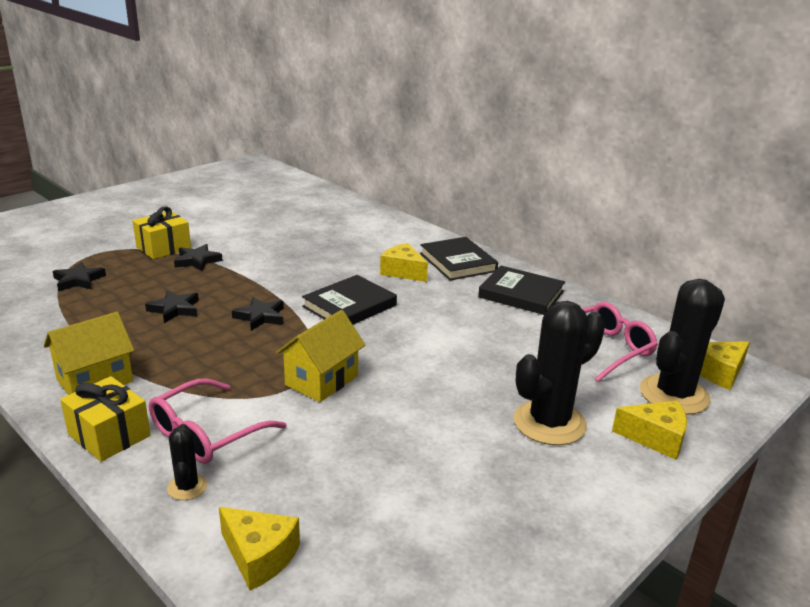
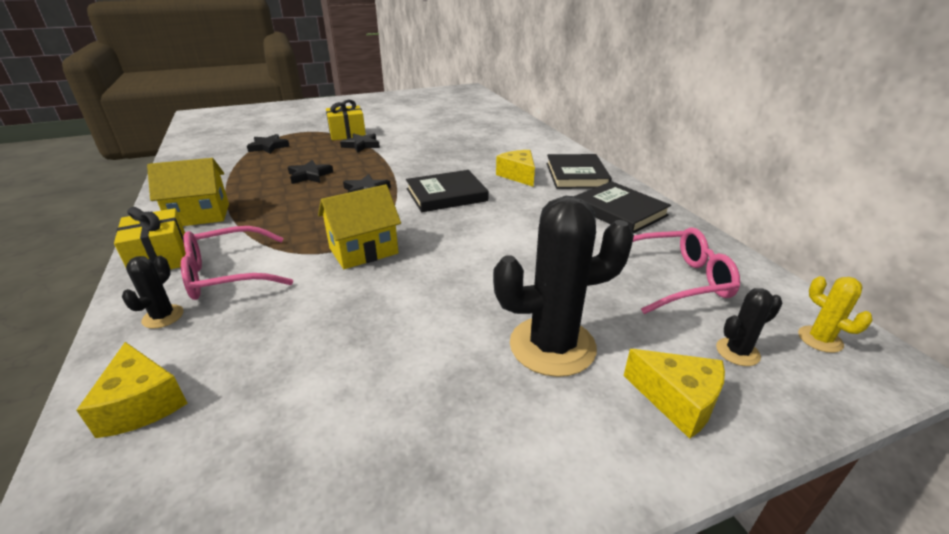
camera: 25 degrees right, 5 degrees up
(674, 395) = (737, 352): black cactus -> black cactus, size x0.47
(719, 373) = (820, 339): yellow cheese -> yellow cactus

